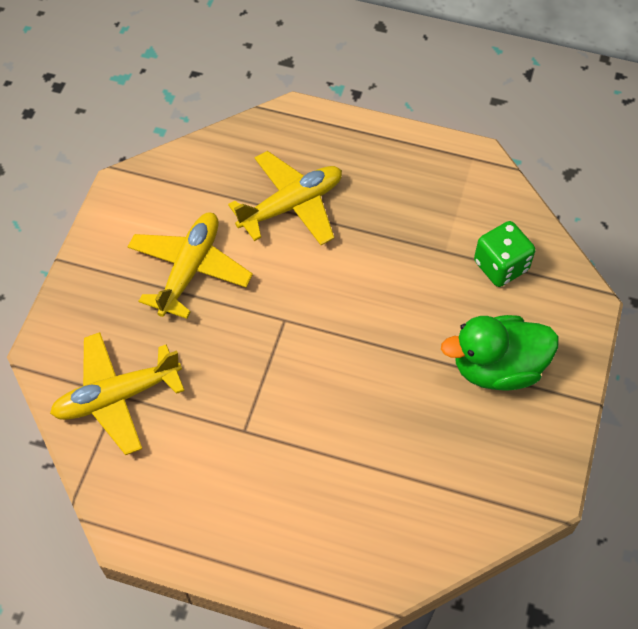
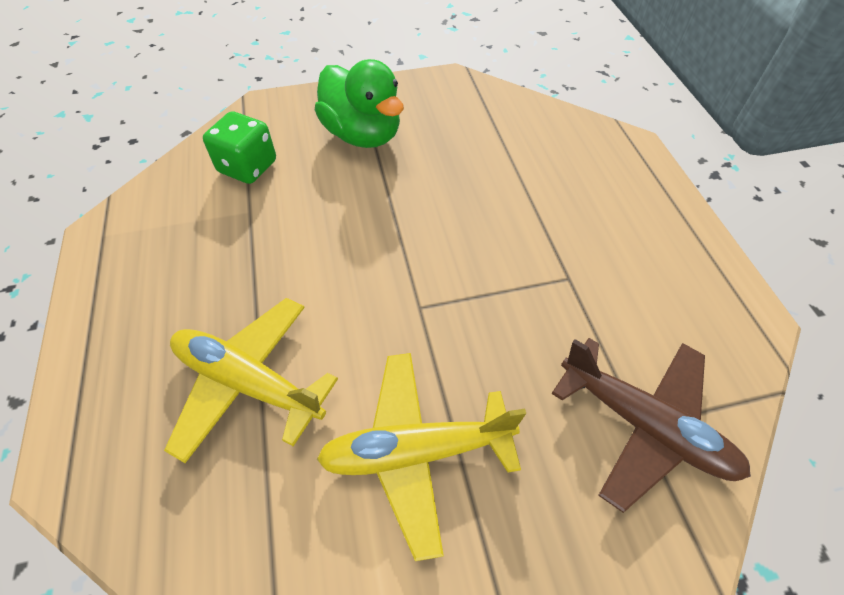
camera: 120 degrees left, 5 degrees down
(117, 397) = (644, 425): yellow plane -> brown plane

